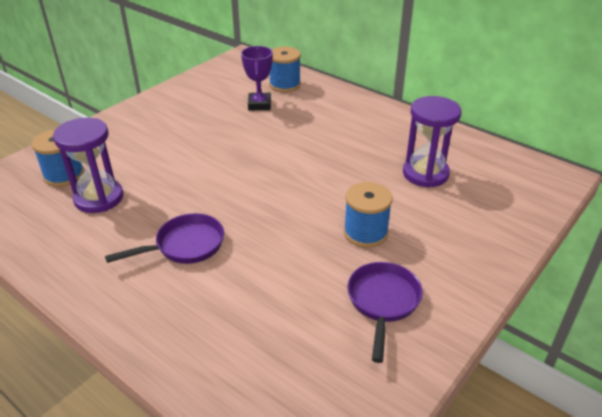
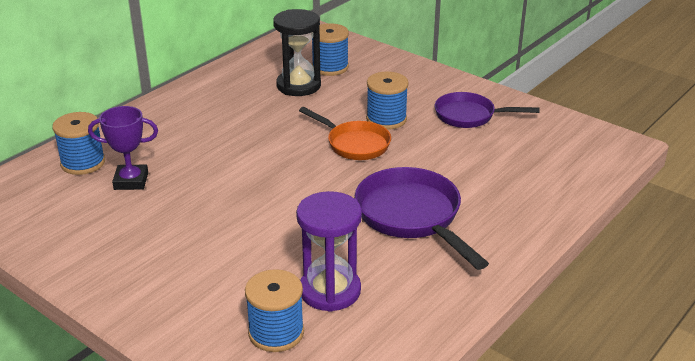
camera: 90 degrees left, 5 degrees down
(185, 246) = (412, 217): purple pan -> purple pan, size x1.51
(314, 210) = (354, 144): none -> orange pan
(425, 173) = (298, 86): purple hourglass -> black hourglass
(473, 193) = (330, 67): none -> blue spool

